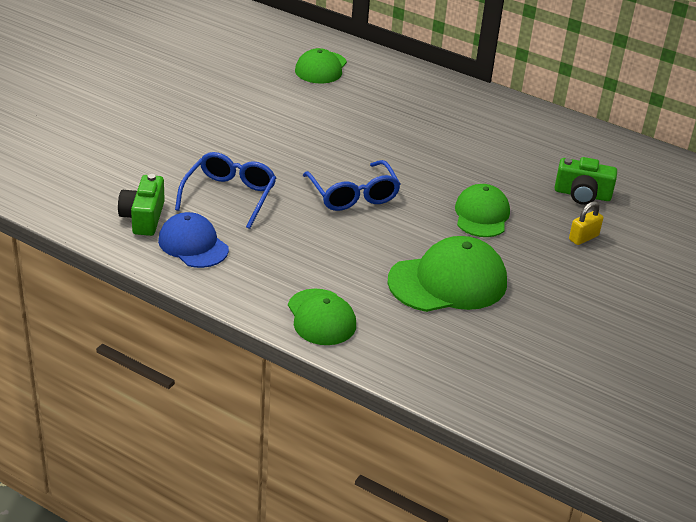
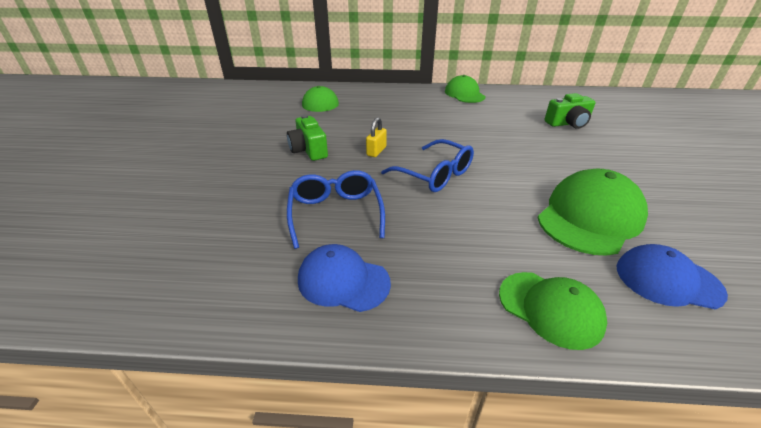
camera: 25 degrees left, 0 degrees up
(143, 217) = (265, 272): green camera -> green camera (308, 150)
(438, 341) = (667, 280): none -> blue cap
(481, 215) = (535, 156): green cap -> green cap (464, 94)
(583, 238) = (611, 148): yellow padlock -> yellow padlock (376, 151)

